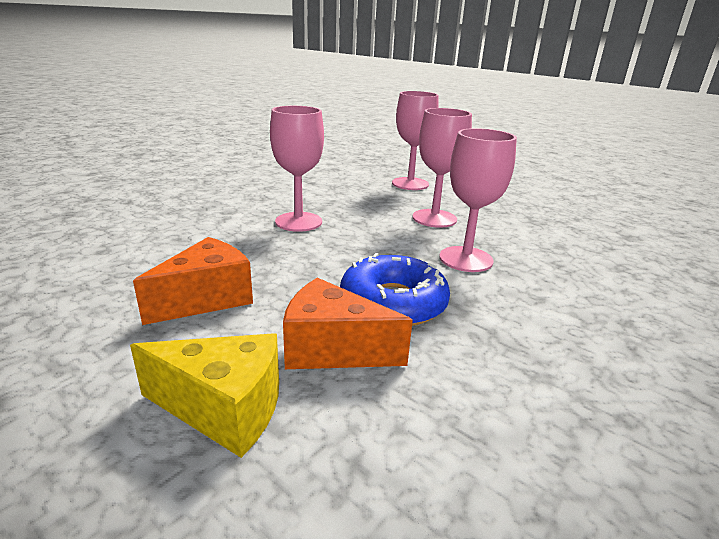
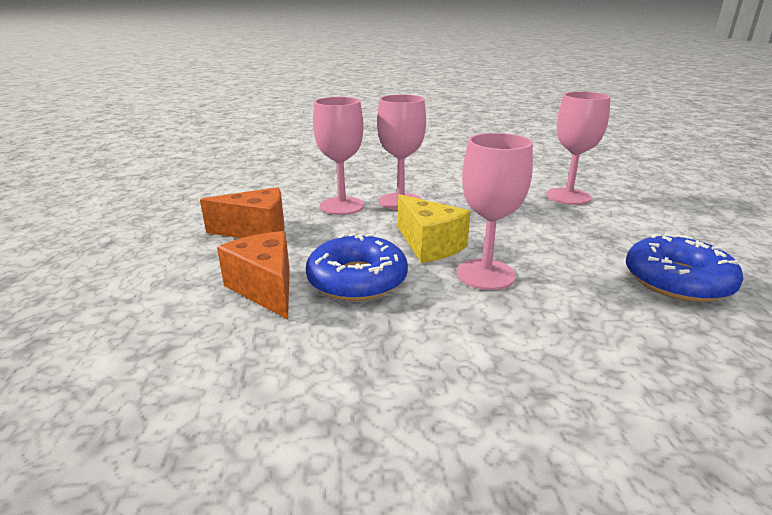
camera: 45 degrees right, 0 degrees up
(224, 409) = (166, 289): yellow cheese -> yellow cheese (429, 245)
(434, 218) = (528, 233): pink goblet -> pink goblet (342, 206)
(555, 223) = (677, 280): none -> blue donut

